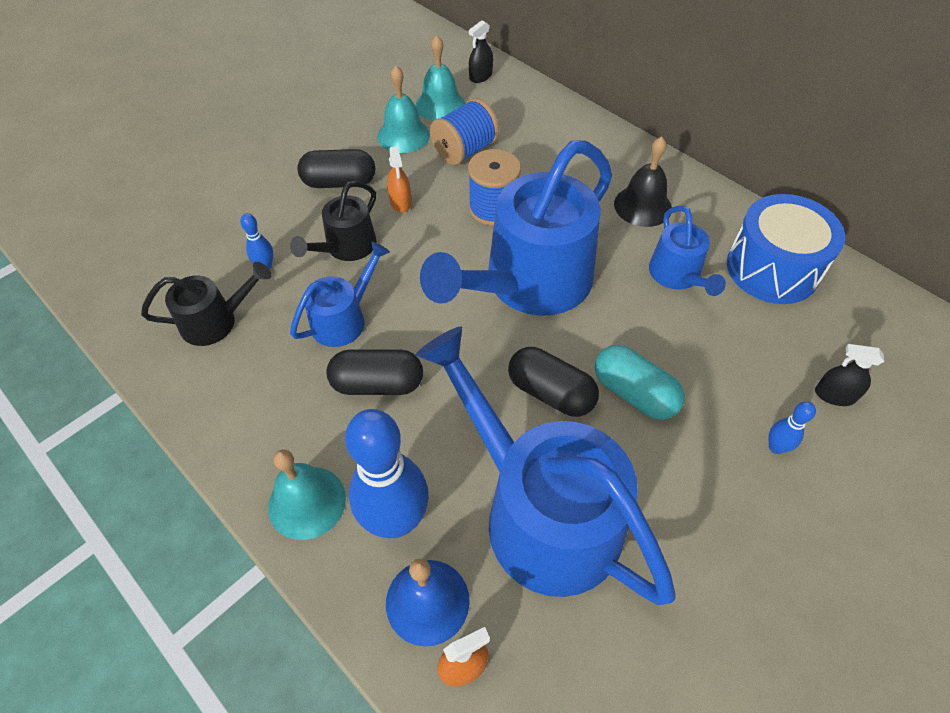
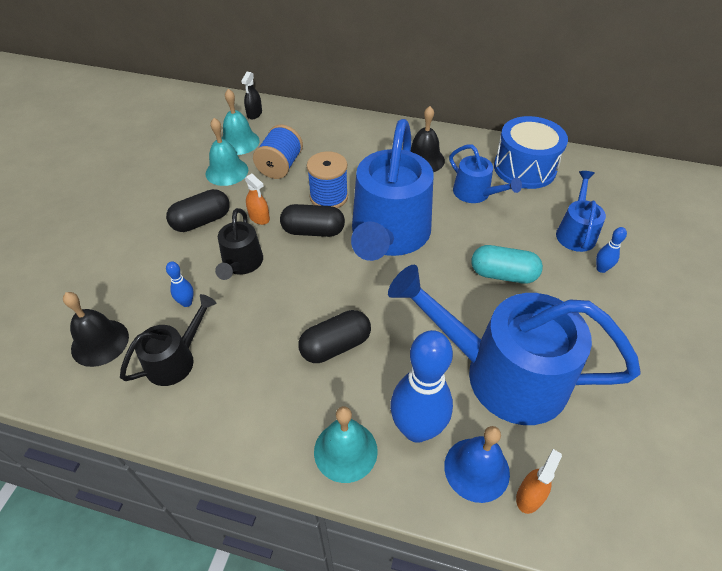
camera: 30 degrees left, 5 degrees down
(163, 271) = (100, 342): none -> black bell
(343, 319) = (277, 314): blue watering can -> blue watering can (575, 232)
(550, 393) = (454, 297): black capsule -> black capsule (313, 231)
(834, 395) = (608, 226): black spray bottle -> none

